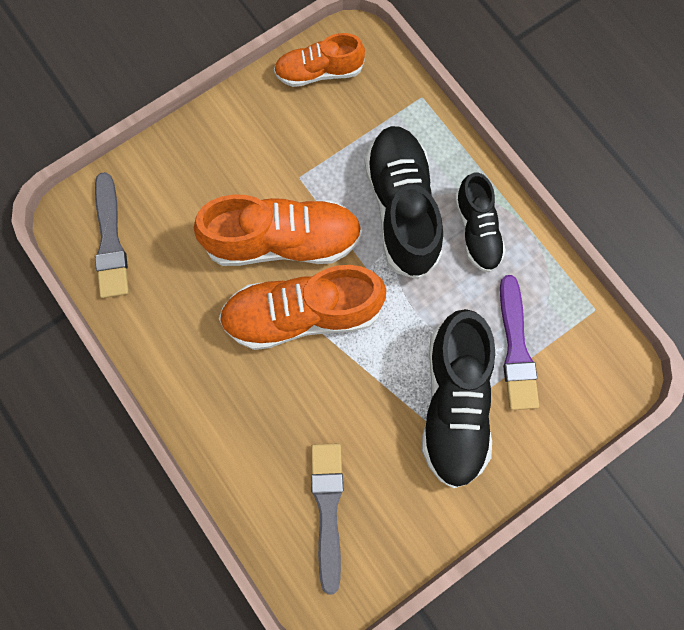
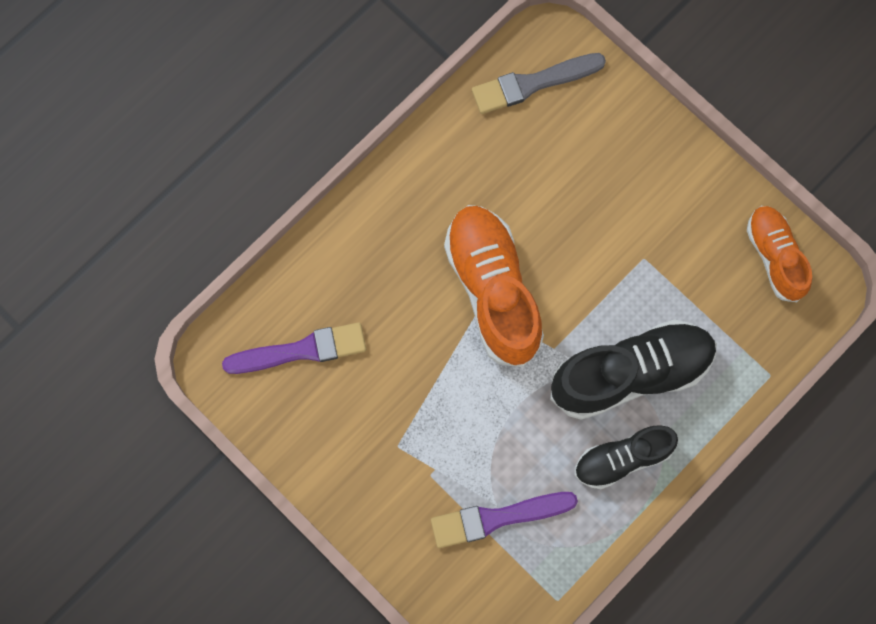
camera: 80 degrees right, 0 degrees up
(283, 241) = (568, 256): orange shoe -> none
(328, 508) = (301, 350): grey brush -> purple brush
(454, 403) = (427, 460): black shoe -> none

